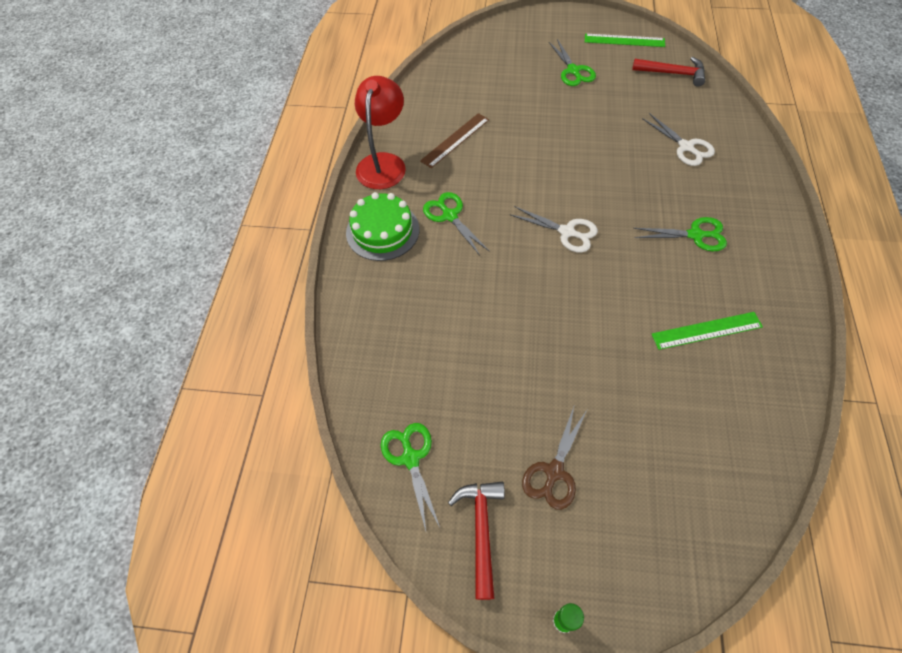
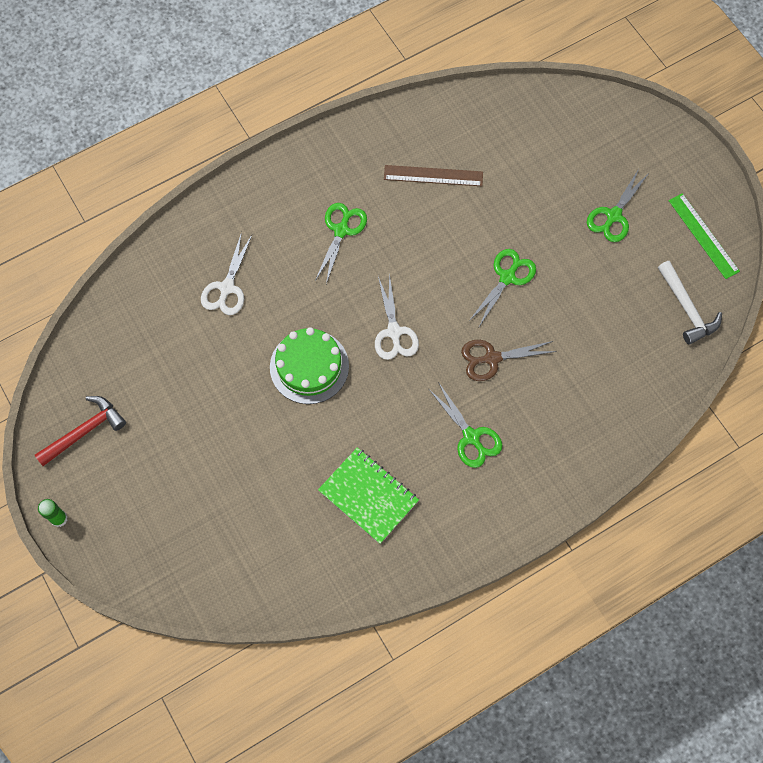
camera: 50 degrees right, 10 degrees up
(382, 231) = (286, 192): green cake -> green cake (309, 366)
(383, 163) = (360, 138): red lamp -> none
(410, 458) = (104, 352): green scissors -> green scissors (507, 277)
(554, 472) = (160, 452): brown scissors -> brown scissors (492, 358)
(672, 73) = (687, 308): red hammer -> white hammer
(686, 147) = (582, 374): white scissors -> white scissors (227, 288)
(706, 330) = (368, 496): green ruler -> green notebook

